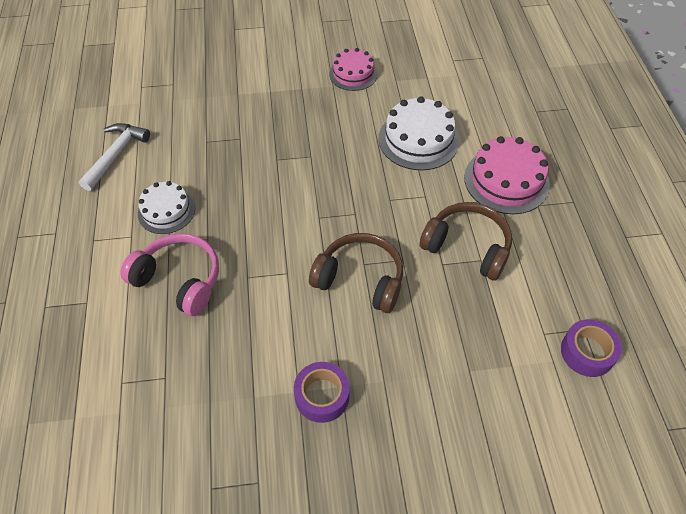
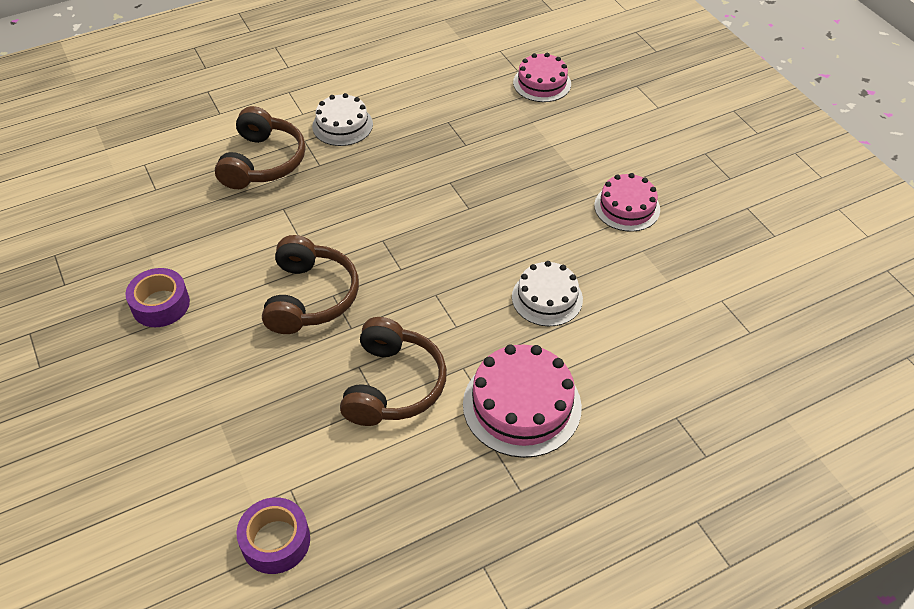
camera: 70 degrees right, 5 degrees down
(116, 155) = (397, 67): white hammer -> none
(179, 280) = (263, 162): pink headphones -> brown headphones
(198, 75) = (542, 83): none -> pink cake
(418, 140) = (547, 298): white cake -> white cake, size x0.65

